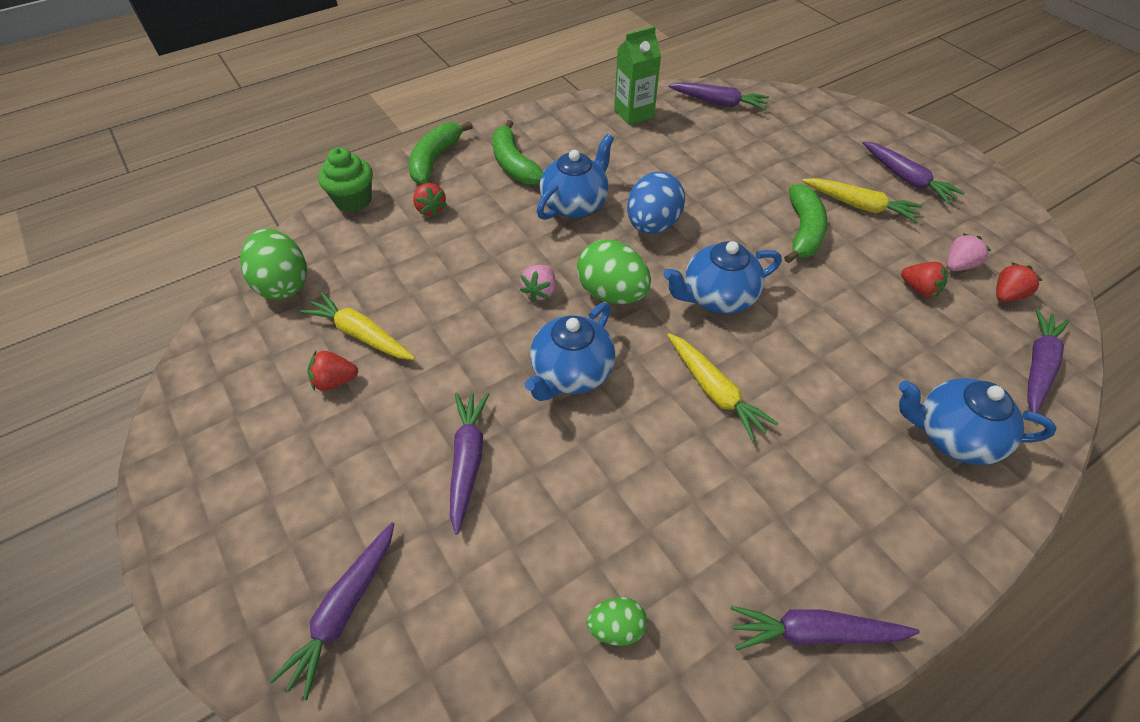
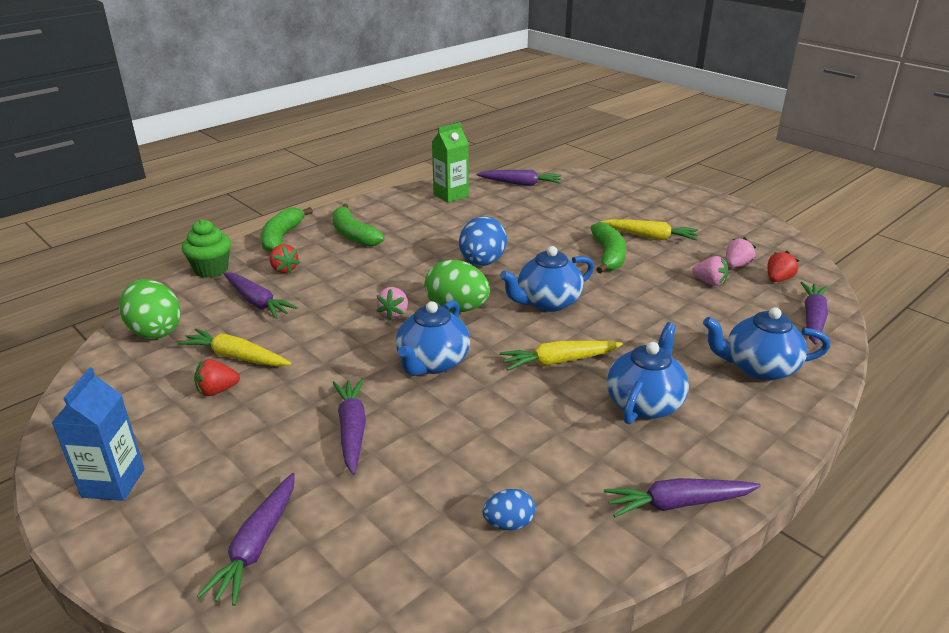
camera: 10 degrees left, 20 degrees down
(213, 497) = (113, 483): none -> blue carton
(575, 204) = (413, 255): blue teapot -> blue teapot (644, 403)
(616, 628) = (509, 523): green egg -> blue egg
(714, 391) = (558, 361): yellow carrot -> yellow carrot turned 120 degrees clockwise
(906, 179) = (683, 218): purple carrot -> purple carrot (257, 302)
(919, 289) = (709, 282): red strawberry -> pink strawberry

